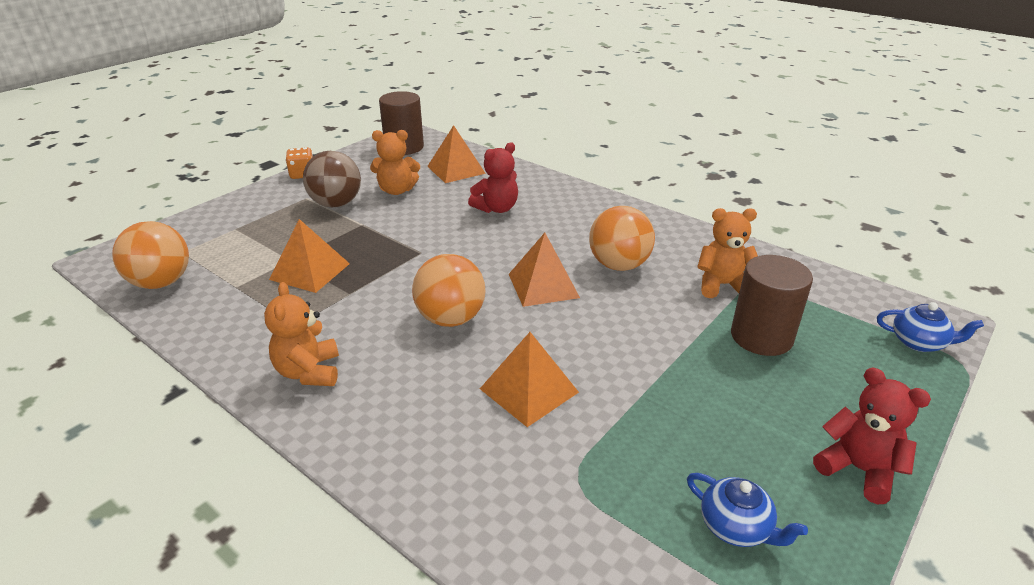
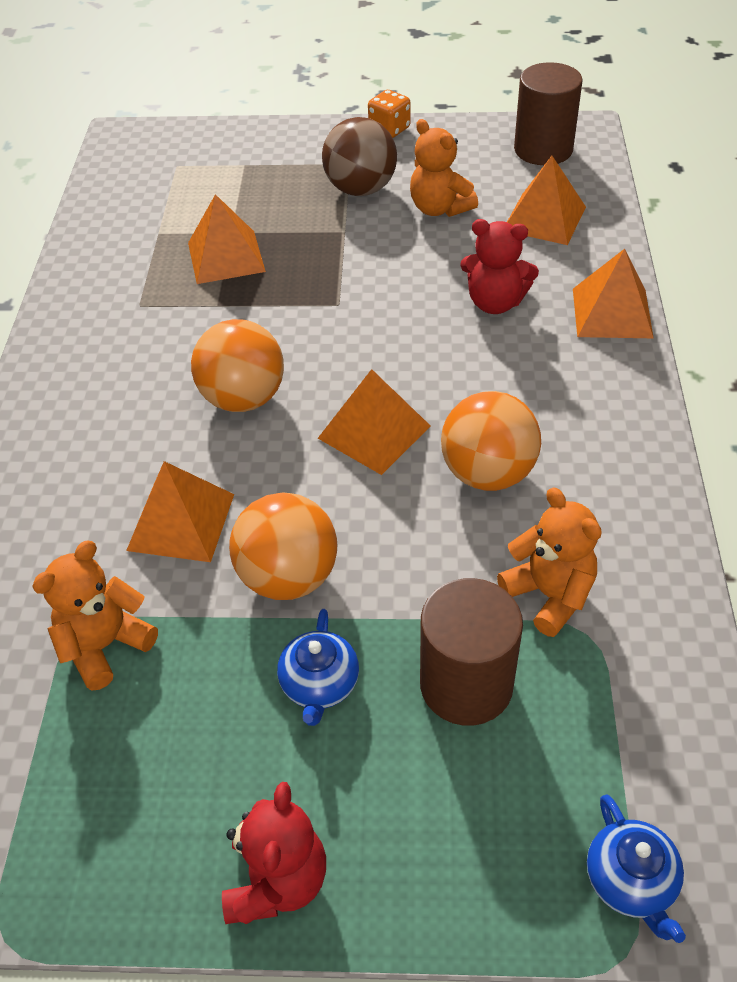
camera: 55 degrees right, 15 degrees up
(161, 282) = (122, 190): orange ball -> orange ball (288, 576)
(309, 372) = (83, 360): orange teddy bear -> orange teddy bear (105, 645)
(551, 185) = (612, 312): none -> orange pyramid
(736, 527) = (103, 789): blue teapot -> blue teapot (319, 684)

